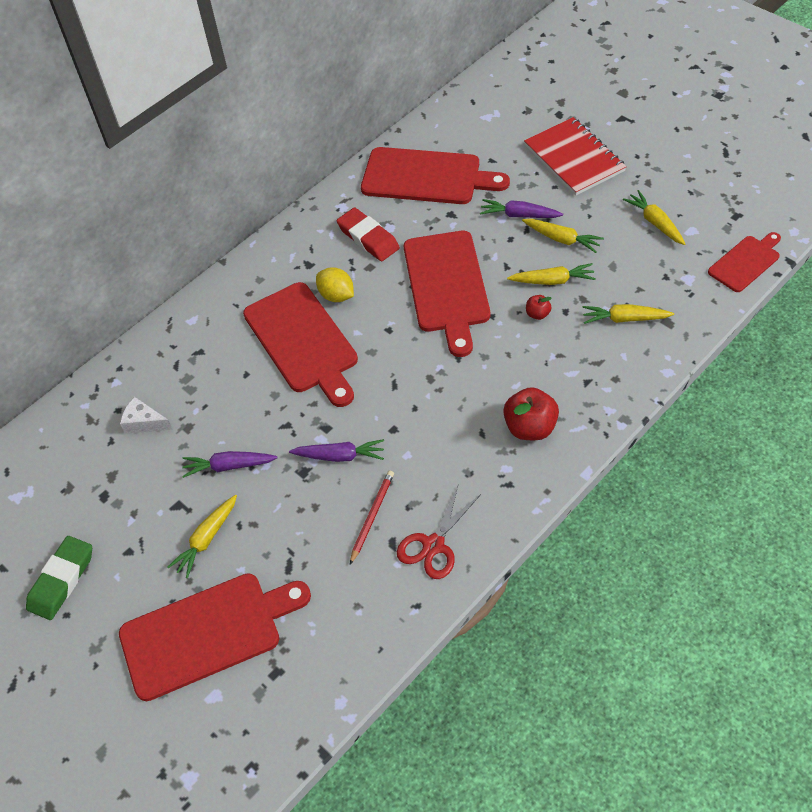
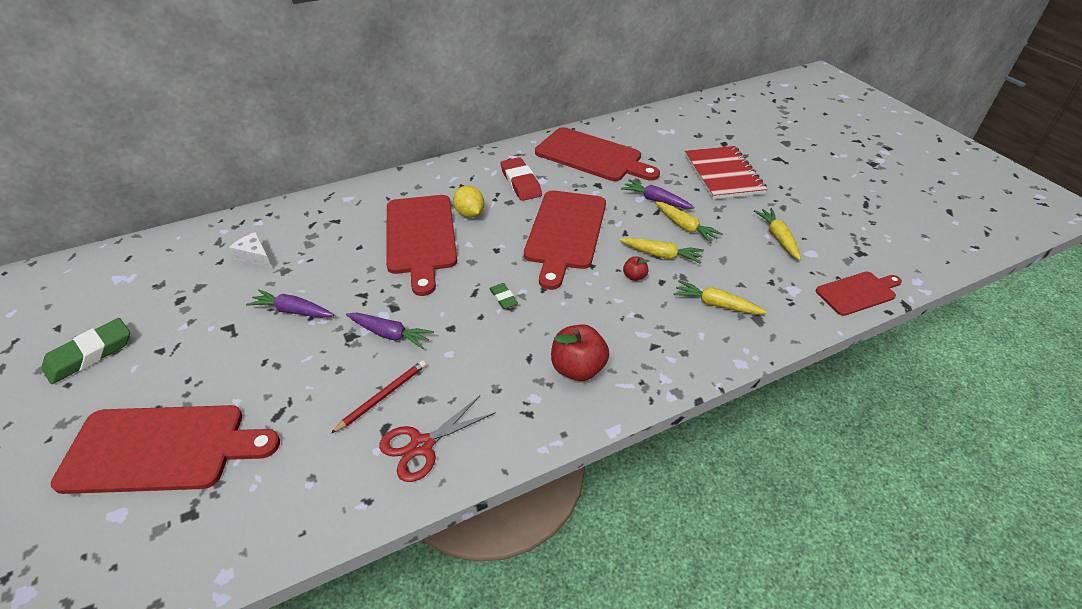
camera: 15 degrees right, 10 degrees down
(206, 539) = (228, 364): yellow carrot -> none
(425, 381) = (503, 298): none -> green eraser

